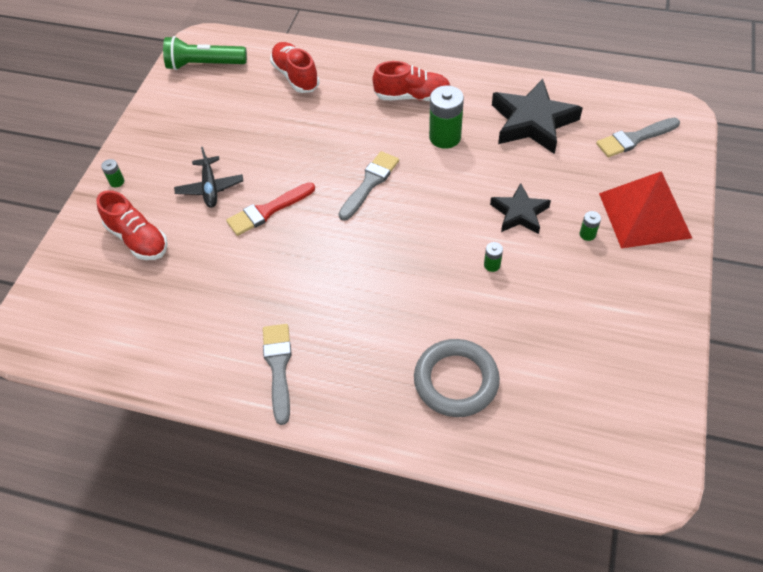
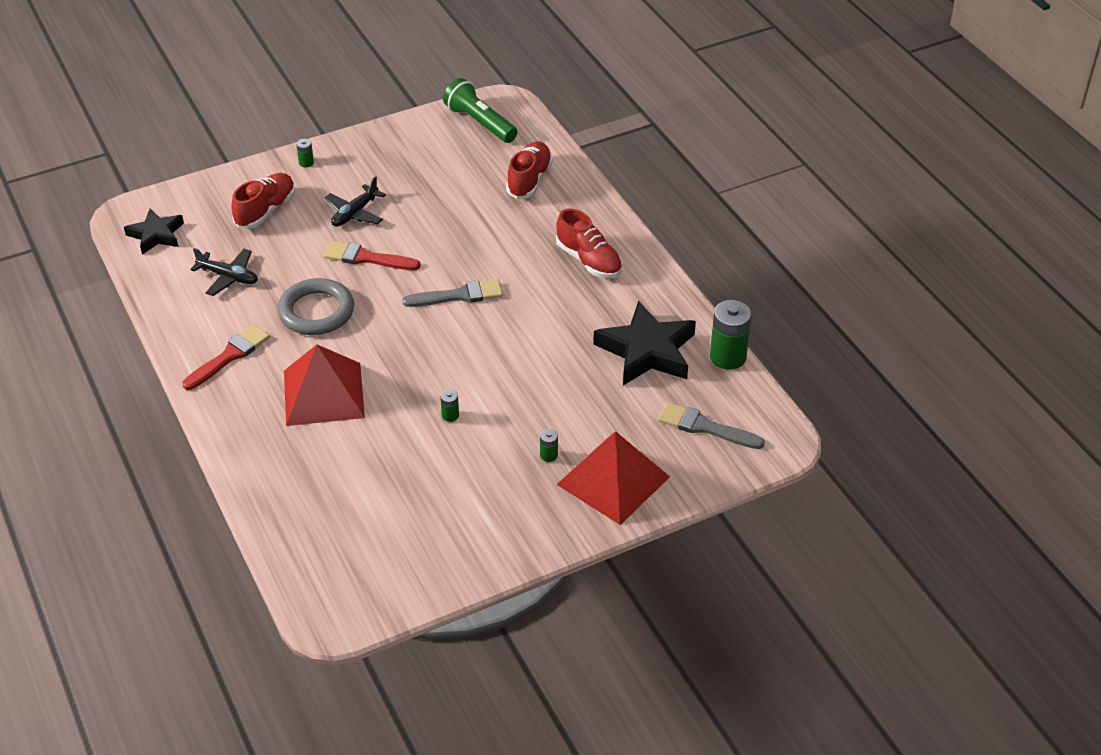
camera: 45 degrees right, 10 degrees down
(138, 239) = (265, 211): red shoe -> red shoe turned 150 degrees counterclockwise
(184, 310) = (228, 277): none -> black plane
(278, 367) = (229, 356): grey brush -> red brush
(389, 329) = (324, 394): none -> red pyramid
(445, 137) = (563, 308): green battery -> green battery (728, 357)
(456, 380) = (314, 458): grey ring -> grey ring (316, 311)
(519, 213) = (526, 401): black star -> black star (156, 235)

